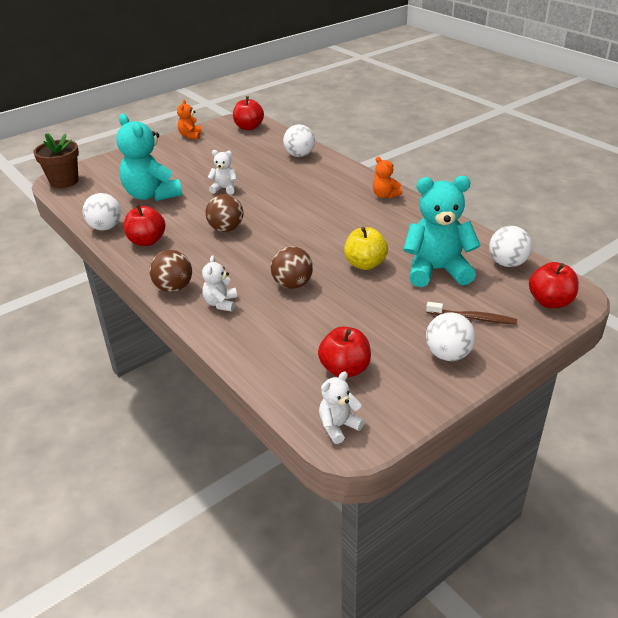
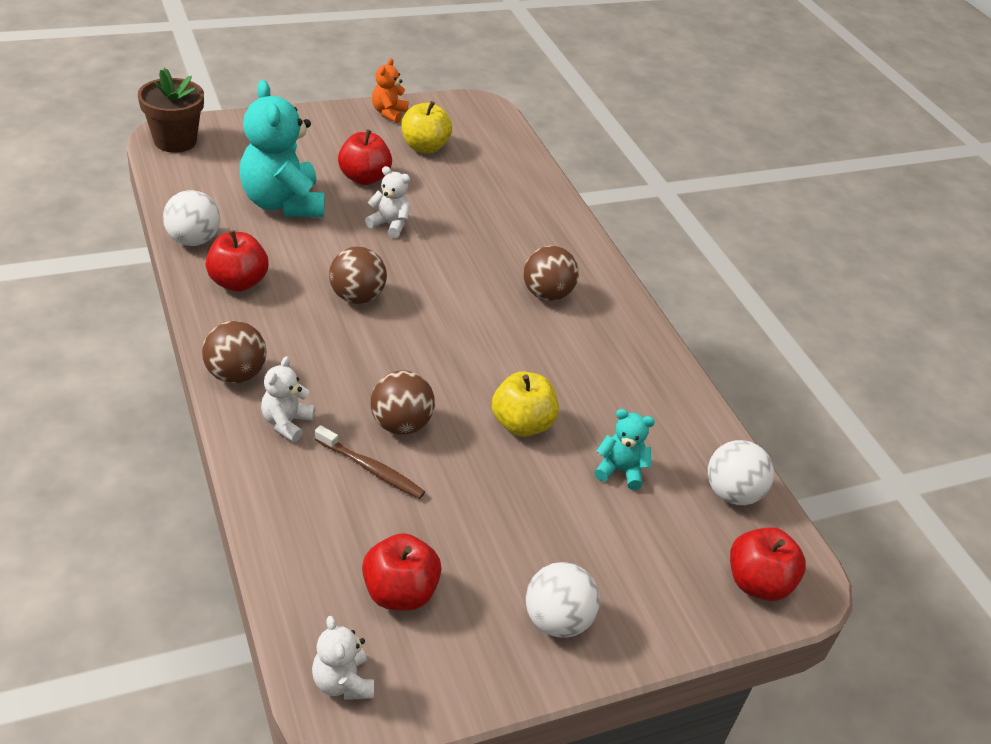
camera: 10 degrees right, 5 degrees up
(222, 146) = (424, 147): none -> yellow apple
(249, 127) = (480, 123): red apple -> red apple (364, 178)
(299, 155) = (528, 197): white ball -> none
(338, 426) = (342, 682): white teddy bear -> white teddy bear turned 90 degrees counterclockwise
(339, 198) = (546, 294): none -> brown ball
(385, 195) = (616, 311): orange teddy bear -> none
(437, 270) = (620, 470): turquoise teddy bear -> turquoise teddy bear, size x0.49
(473, 318) = (627, 571): brown toothbrush -> brown toothbrush (371, 469)

